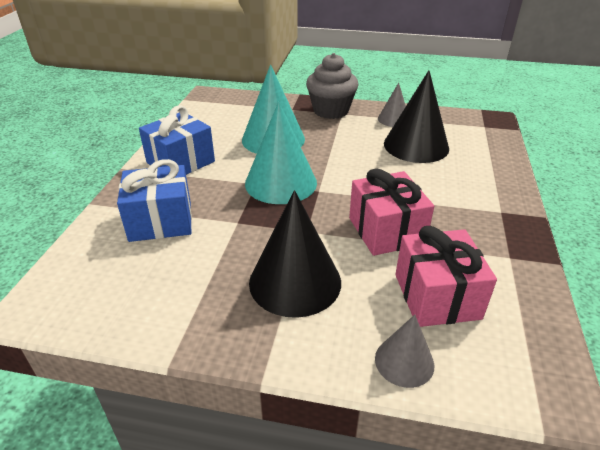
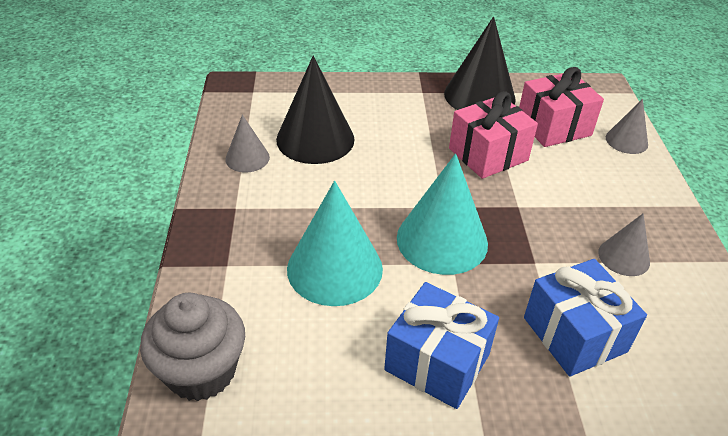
camera: 105 degrees left, 5 degrees up
(216, 277) = (624, 257): none -> grey cone
(295, 281) = (591, 203): black cone -> black cone (479, 96)
(331, 111) = (229, 219): grey cupcake -> grey cupcake (201, 371)

